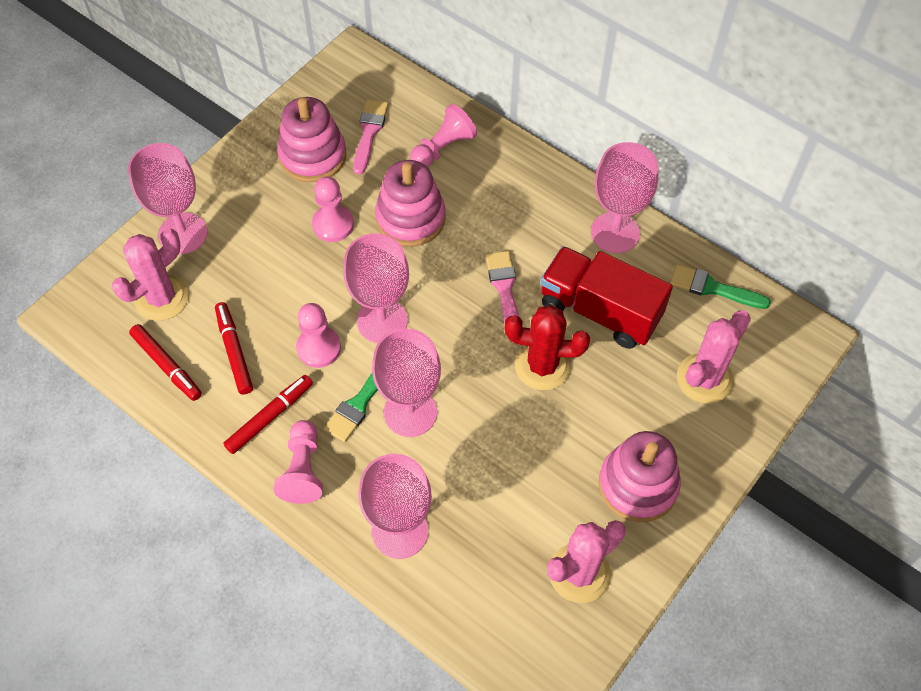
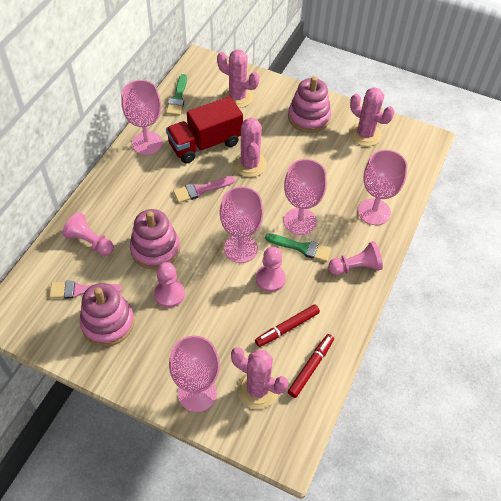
camera: 105 degrees left, 5 degrees down
(270, 417) = (327, 294): red marker -> none
(542, 366) = (249, 165): red cactus -> pink cactus
(600, 311) = (205, 144): red truck -> red truck turned 45 degrees clockwise

